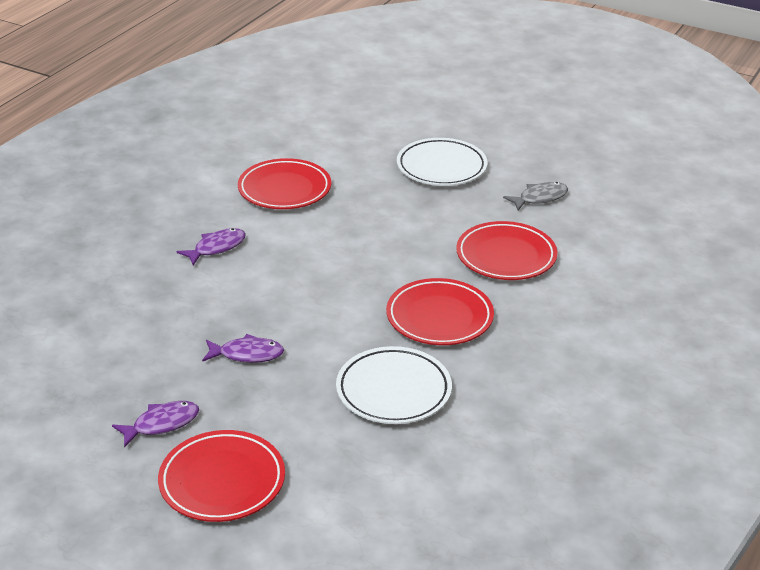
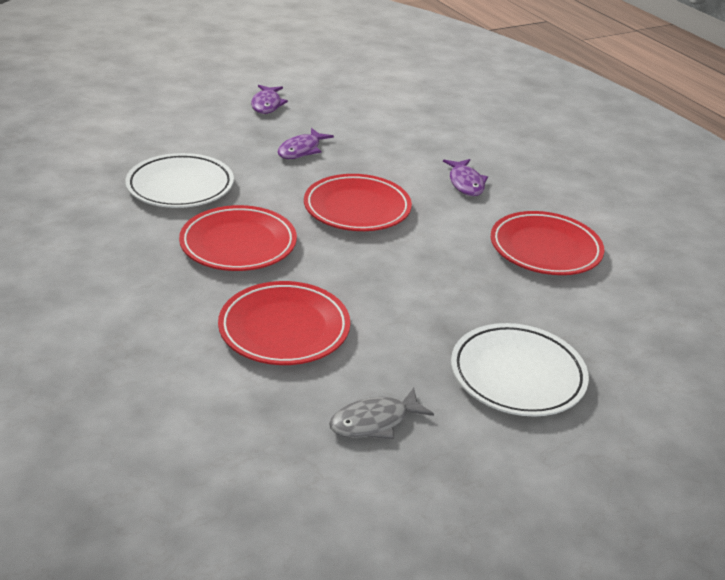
camera: 120 degrees right, 0 degrees up
(222, 481) = (187, 105): red plate -> red plate (357, 208)
(539, 198) = (374, 422): grey fish -> grey fish turned 60 degrees clockwise

